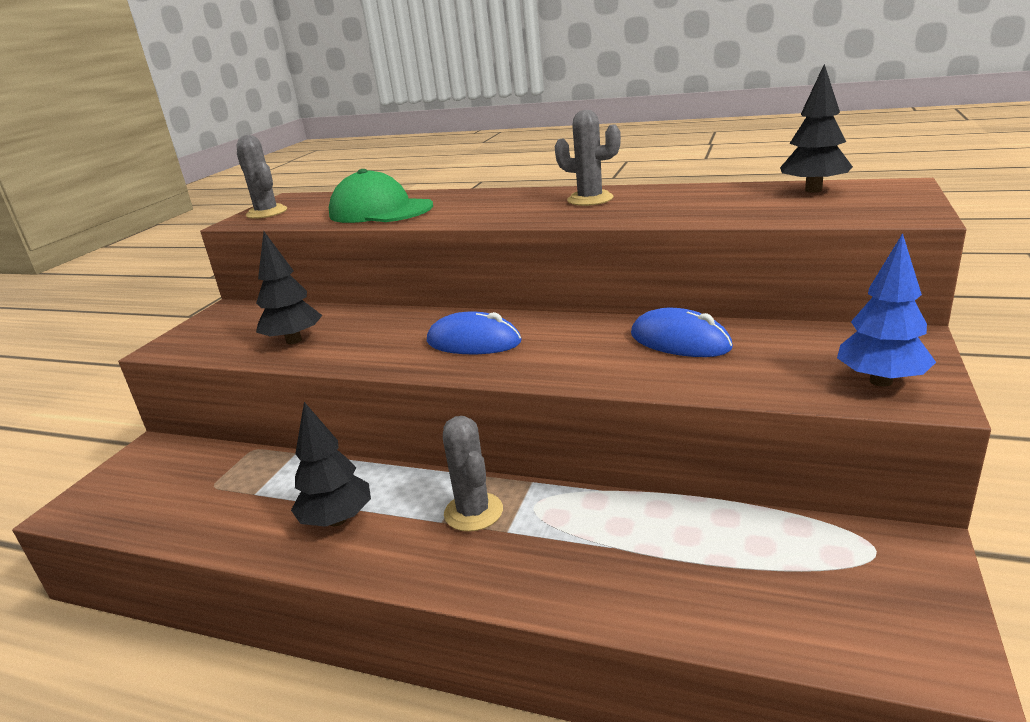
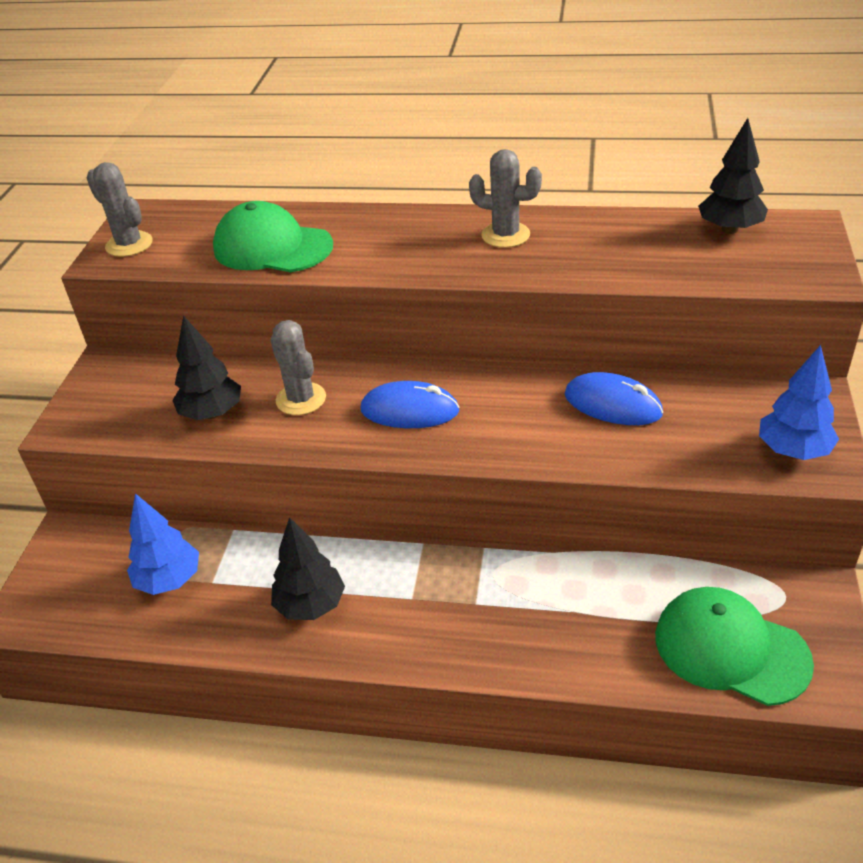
camera: 10 degrees left, 15 degrees up
(216, 489) = (169, 580): none -> blue tree
(473, 512) = (439, 586): grey cactus -> grey cactus (301, 399)
(800, 602) = (731, 649): none -> green cap

